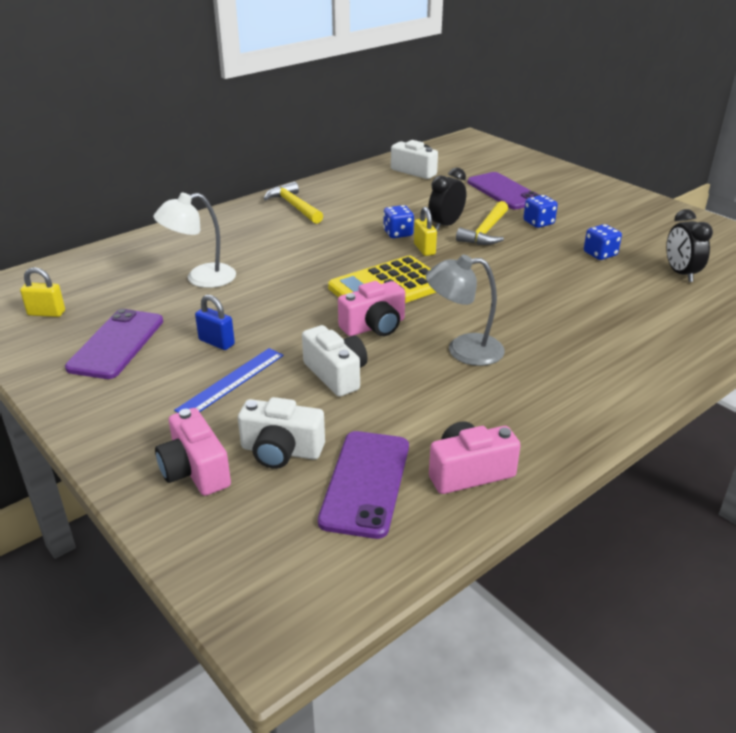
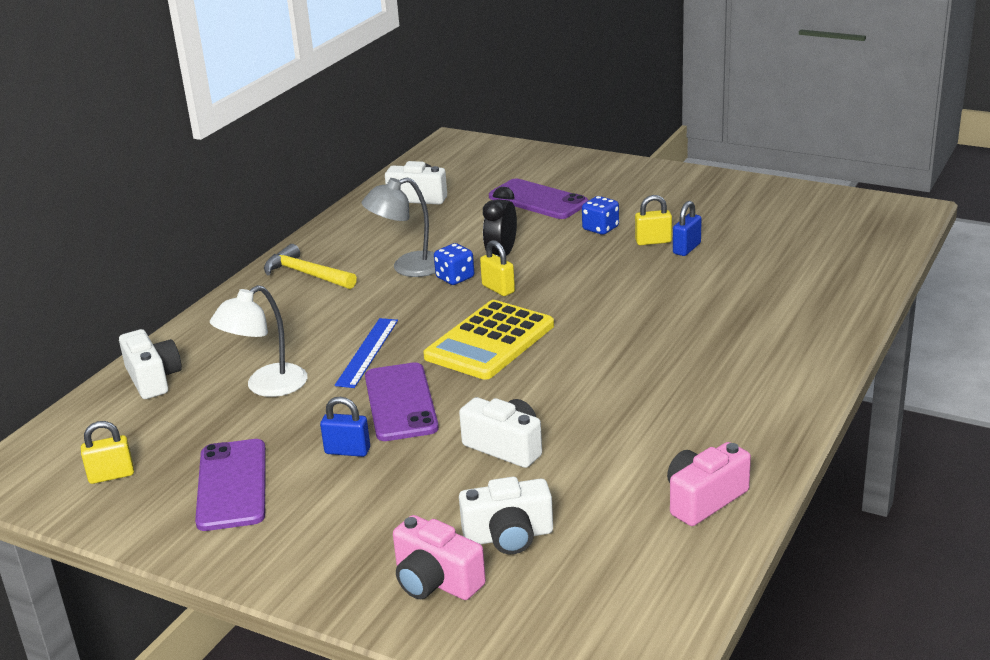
camera: 20 degrees left, 5 degrees down
(132, 253) = (153, 379): none -> white camera
(231, 382) = (399, 486): blue ruler -> blue ruler (367, 352)
(365, 483) = (614, 539): purple phone -> purple phone (400, 402)
(374, 326) = (507, 387): pink camera -> none
(463, 350) = (617, 386): grey lamp -> grey lamp (408, 268)
(485, 232) = (551, 252): yellow hammer -> none
(575, 242) = (653, 241): none -> yellow padlock
(600, 254) = (687, 249): blue dice -> blue padlock
(680, 273) = (778, 250): black clock -> none

